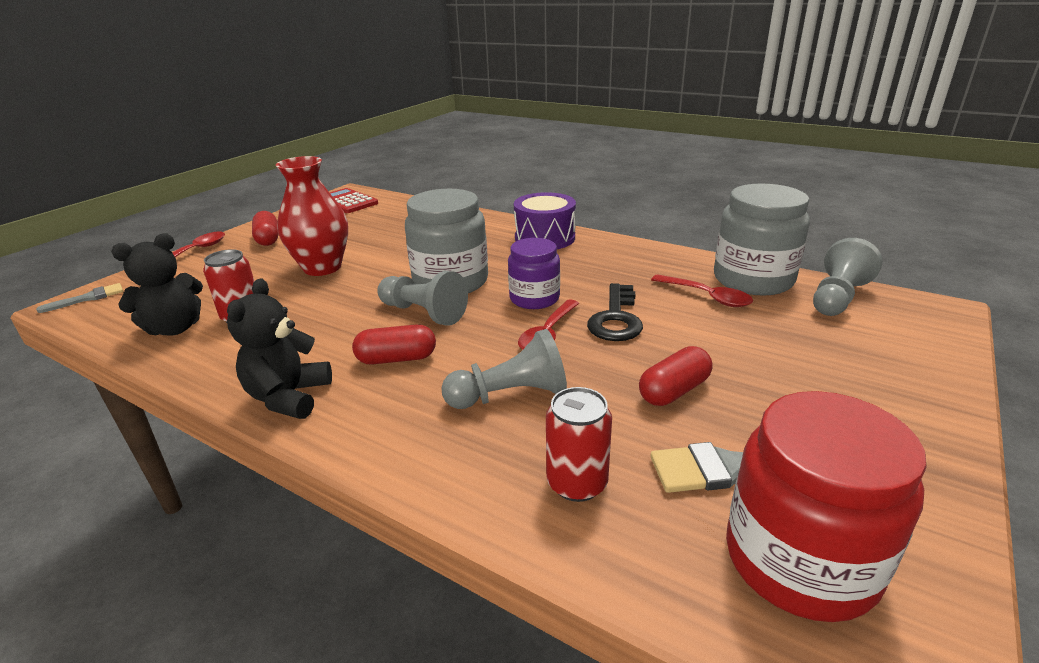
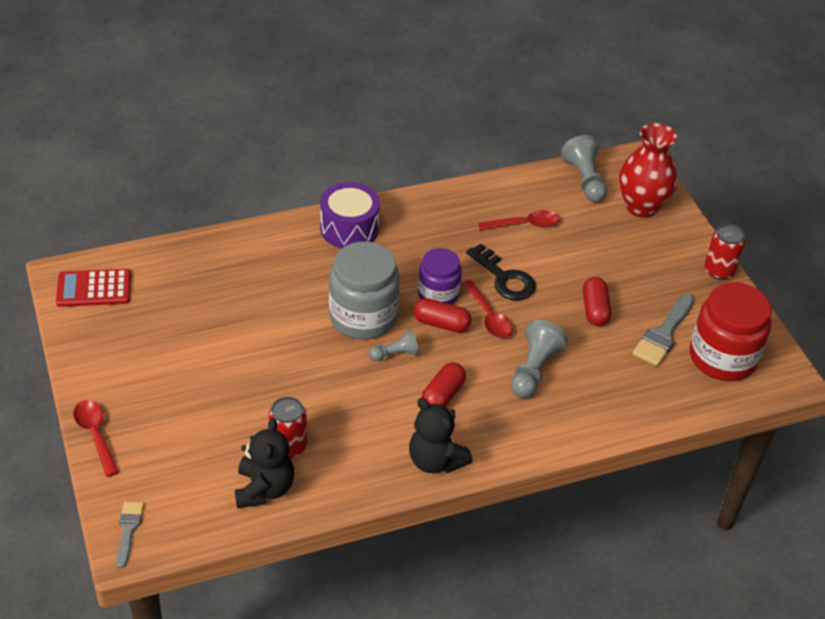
camera: 55 degrees left, 15 degrees up
(268, 239) = (128, 378): red capsule -> red capsule (441, 324)
(322, 268) = (246, 370): red vase -> red vase (641, 207)
(423, 313) = (395, 354): grey pawn -> grey pawn, size x0.61
(577, 483) = (623, 389): red can -> red can (719, 271)
(753, 279) = (529, 191): grey jar -> none

